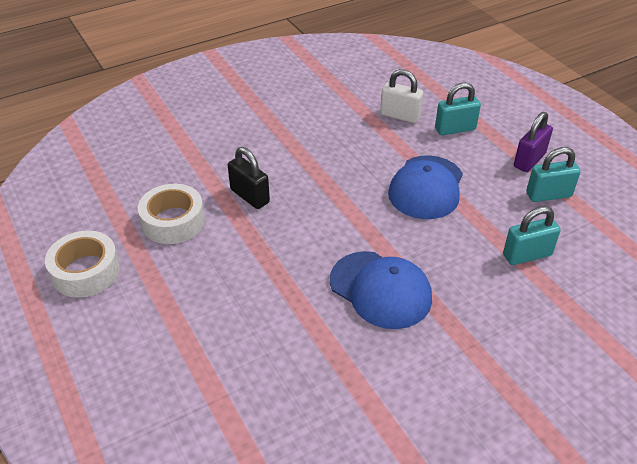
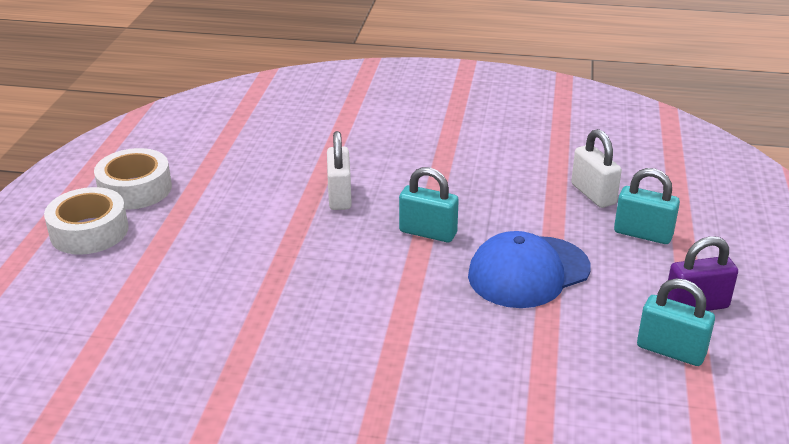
camera: 40 degrees right, 10 degrees down
(173, 221) = (248, 185): white tape -> white tape (89, 231)
(250, 196) = (339, 196): black padlock -> white padlock
(380, 289) = (352, 335): blue cap -> none
(527, 255) = (555, 392): turquoise padlock -> turquoise padlock (428, 232)

